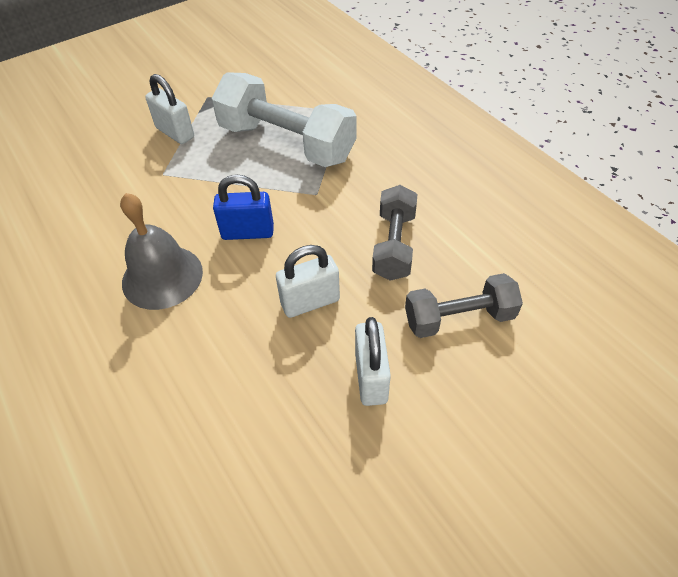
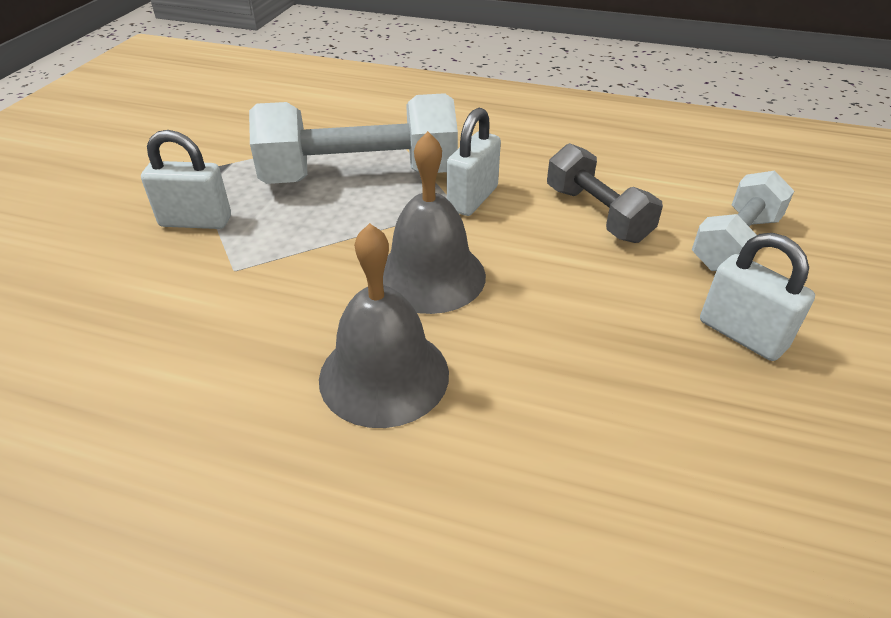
camera: 40 degrees left, 10 degrees down
(248, 232) = (430, 276): blue padlock -> grey bell
(310, 302) = (590, 303): white padlock -> white padlock (472, 199)
(459, 318) = (735, 242): grey dumbbell -> white dumbbell

